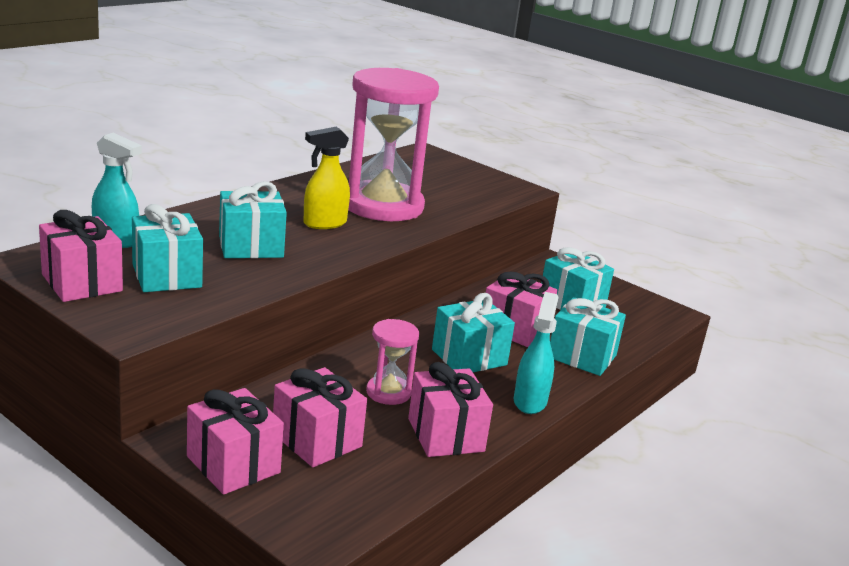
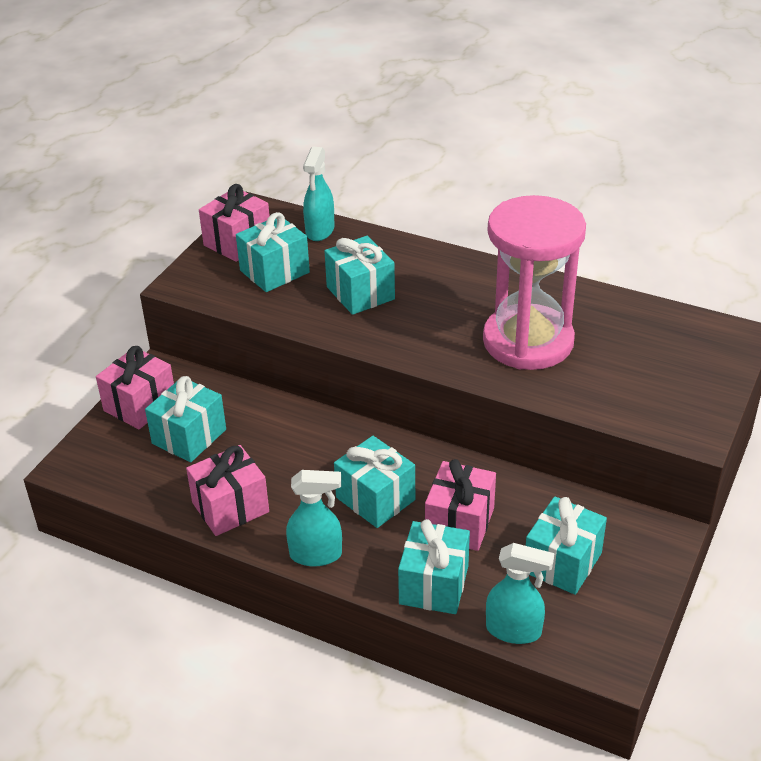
camera: 80 degrees right, 15 degrees up
(316, 440) = (189, 436): pink gift -> turquoise gift
(324, 223) = (447, 317): yellow spray bottle -> none
(388, 392) = (280, 459): pink hourglass -> none
(636, 337) = (514, 630): none -> turquoise spray bottle

